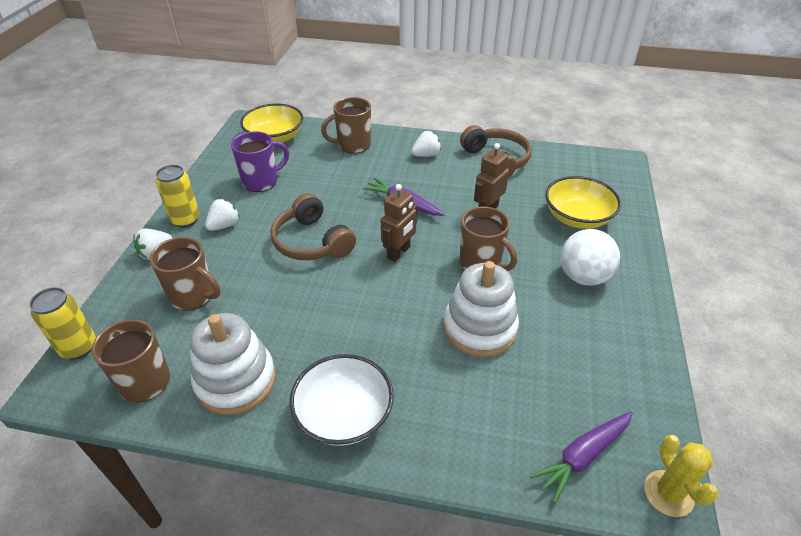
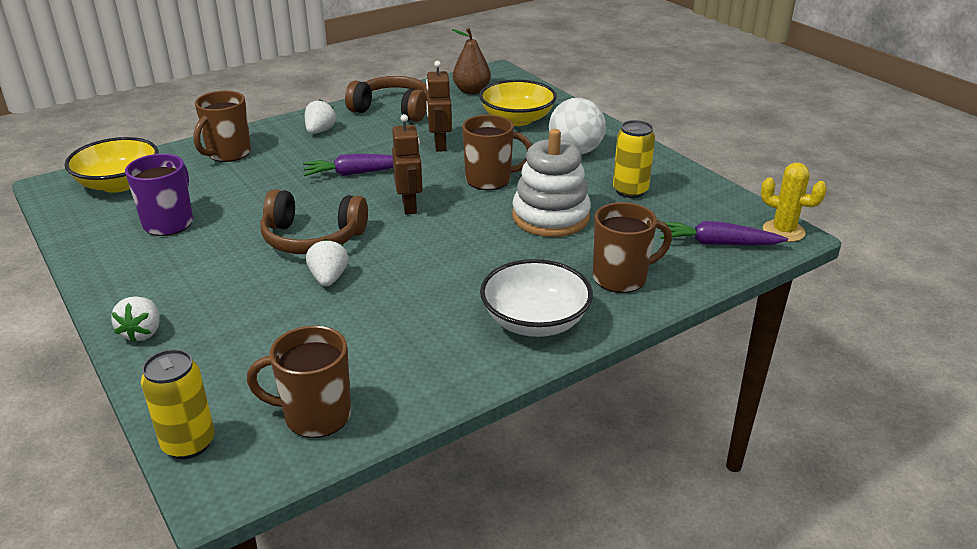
camera: 45 degrees left, 10 degrees down
(185, 220) = (129, 292): yellow can -> yellow can (630, 191)
(193, 296) = (254, 336): brown mug -> brown mug (621, 278)
(224, 225) = (189, 273): white strawberry -> white strawberry (329, 278)
(236, 380) = (408, 360): white stacking toy -> none
(576, 171) = (471, 91): none -> brown pear
(582, 456) = (717, 243): purple carrot -> purple carrot turned 90 degrees clockwise

